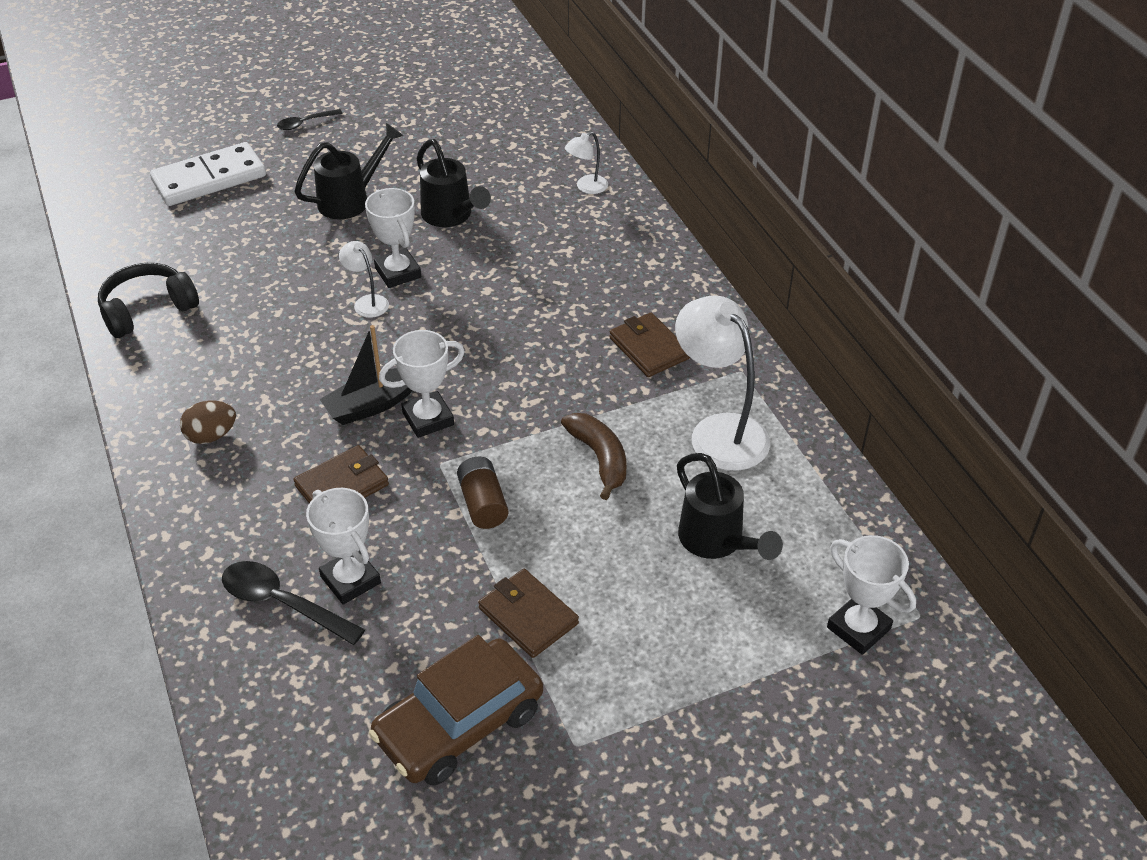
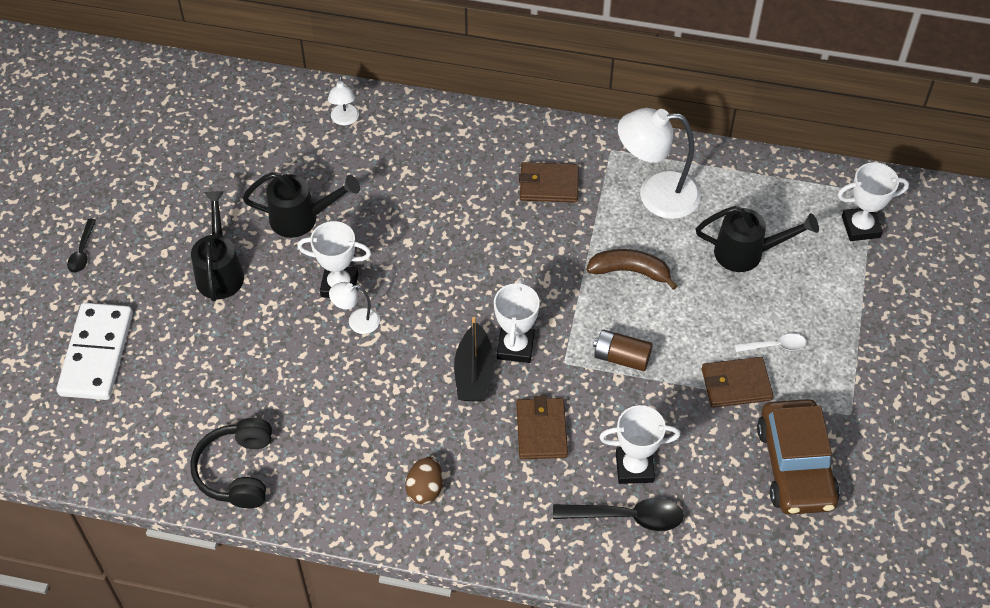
camera: 55 degrees left, 10 degrees up
(283, 603) = (627, 517): black spoon -> black spoon turned 150 degrees counterclockwise
(611, 626) = (775, 346): none -> white spoon

